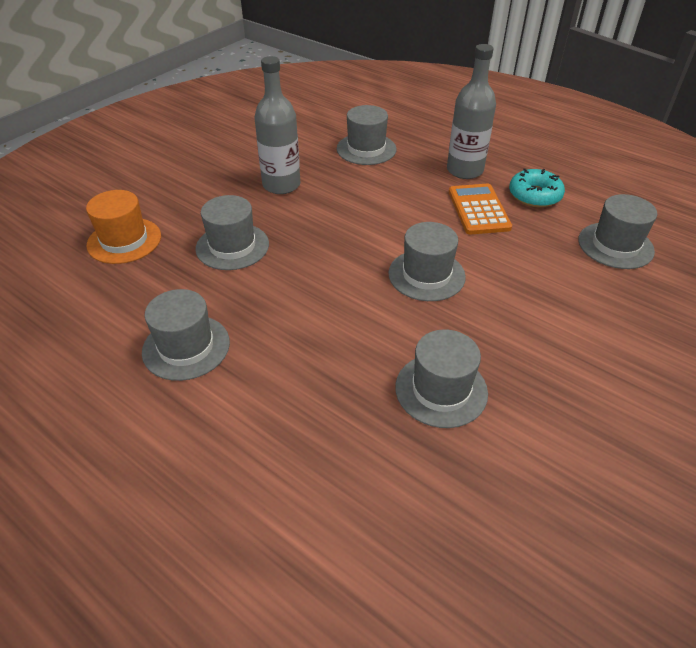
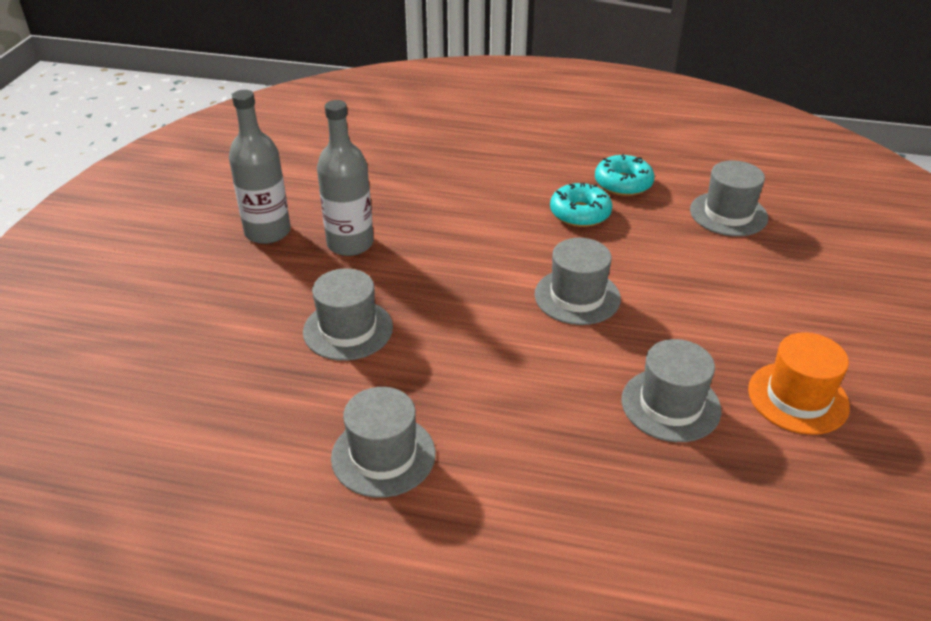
camera: 25 degrees left, 5 degrees down
(124, 240) = (210, 362): orange hat -> orange hat (798, 398)
(366, 149) = (415, 177): grey hat -> none
(464, 170) = (537, 175): grey bottle -> grey bottle (267, 232)
(478, 210) = (580, 213): orange calculator -> turquoise donut

